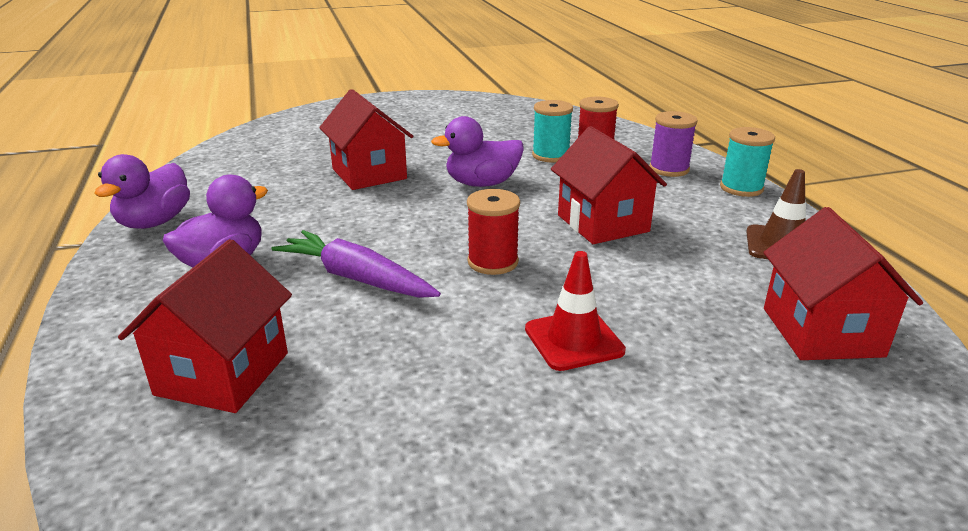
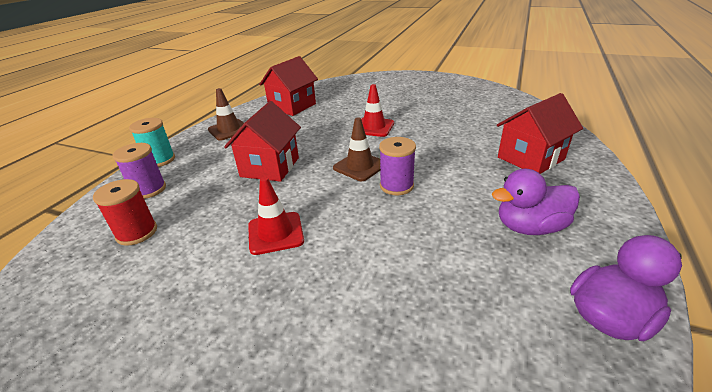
camera: 140 degrees left, 5 degrees up
(356, 278) = (442, 183): purple carrot -> none
(369, 174) = (346, 301): red house -> none
(414, 255) = (396, 186): none -> purple spool
(482, 183) = (275, 233): purple duck -> red traffic cone
(493, 262) = (360, 166): red spool -> brown traffic cone
(551, 155) = (171, 245): turquoise spool -> none

